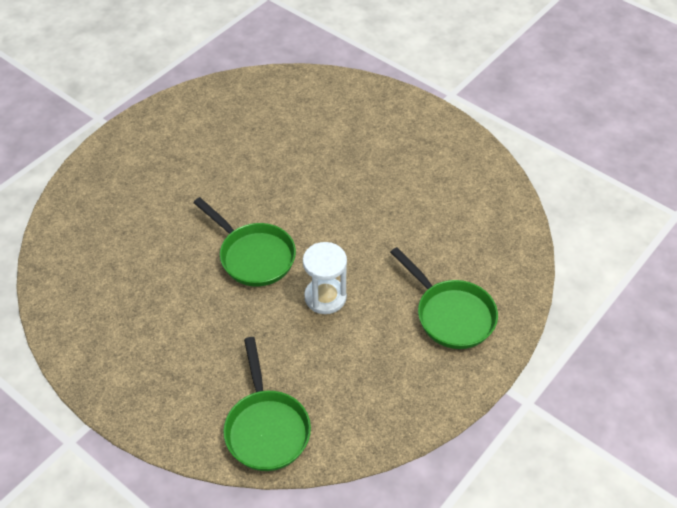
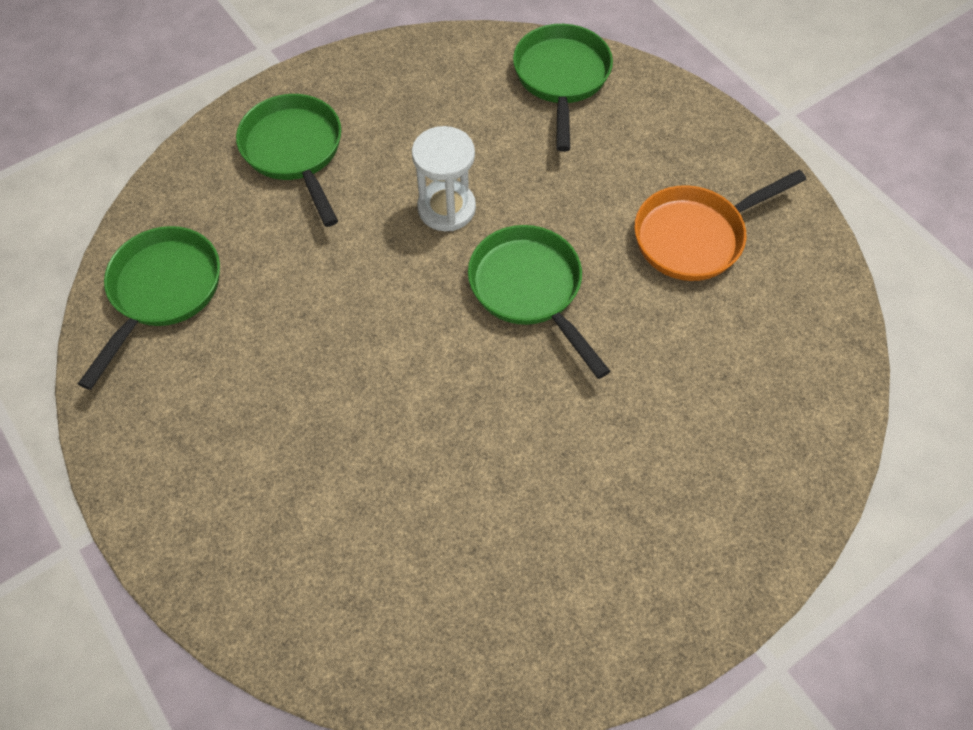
camera: 165 degrees left, 10 degrees up
(145, 315) = (695, 236): none -> orange pan
(482, 207) = (162, 292): none -> green pan

